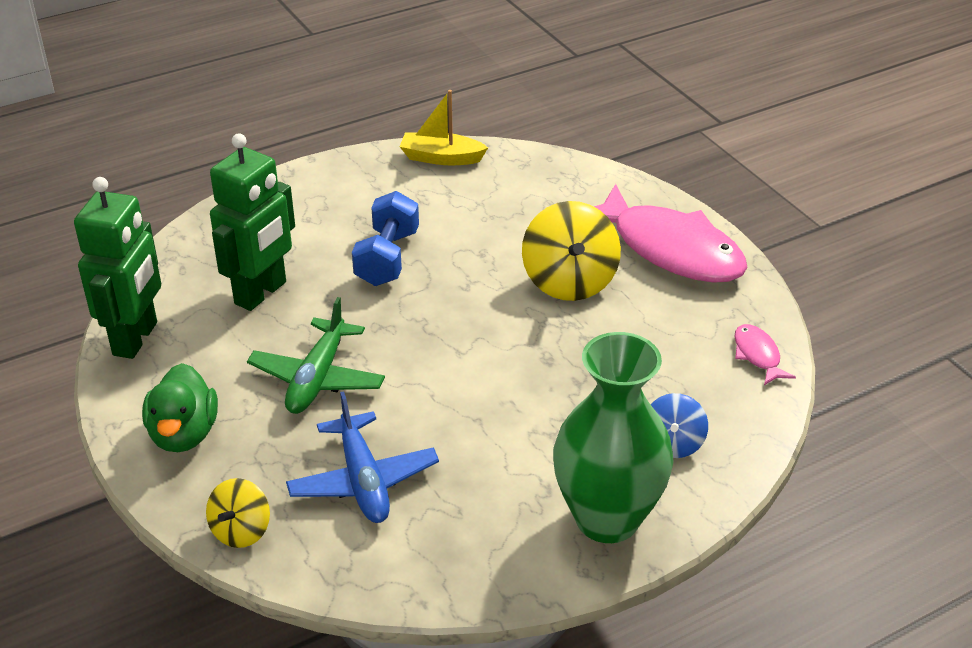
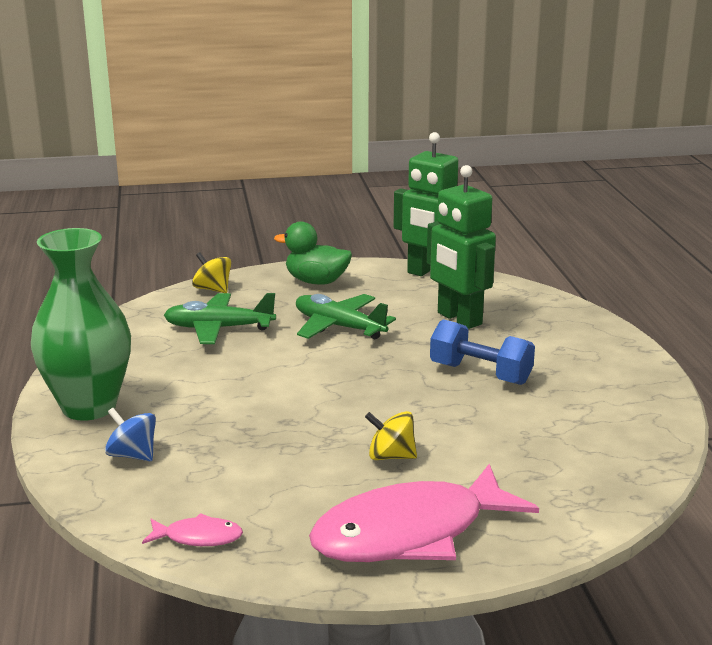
camera: 110 degrees right, 15 degrees down
(363, 480) = (219, 328): blue plane -> green plane
(441, 158) = (652, 428): yellow boat -> none
(569, 281) = (391, 456): yellow spinning top -> yellow spinning top, size x0.57

